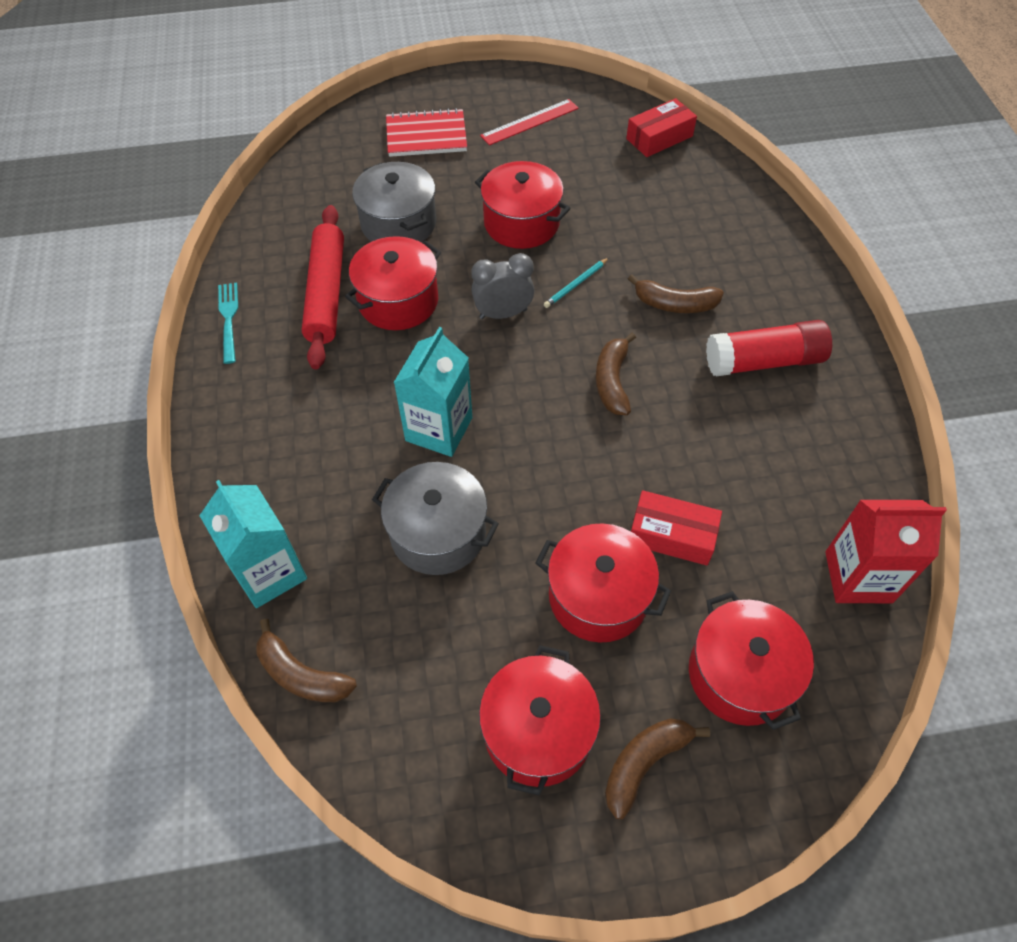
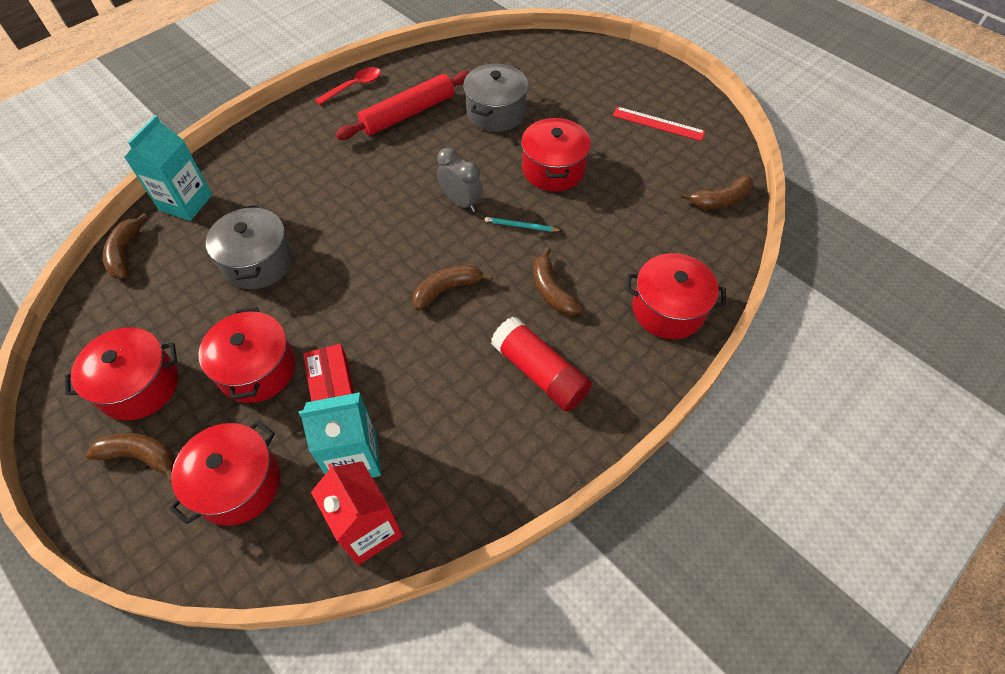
camera: 55 degrees right, 0 degrees up
(229, 319) = (354, 86): turquoise fork -> red spoon
(398, 301) = (429, 147): red pot -> red pot (668, 309)
(426, 135) = (589, 83): red notebook -> none
(439, 429) = (339, 221): turquoise carton -> turquoise carton (354, 458)
(659, 137) = (721, 200): red box -> brown banana

